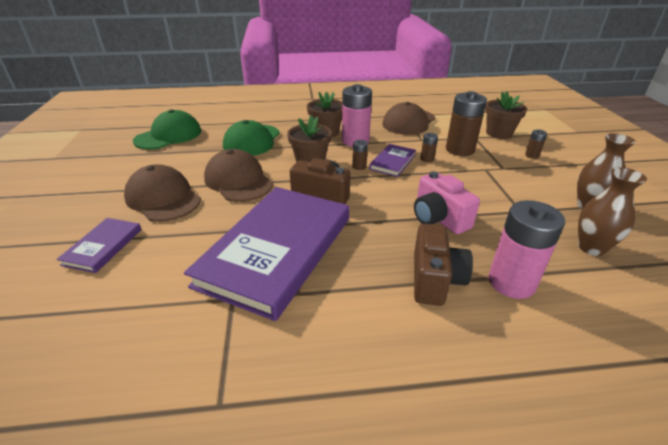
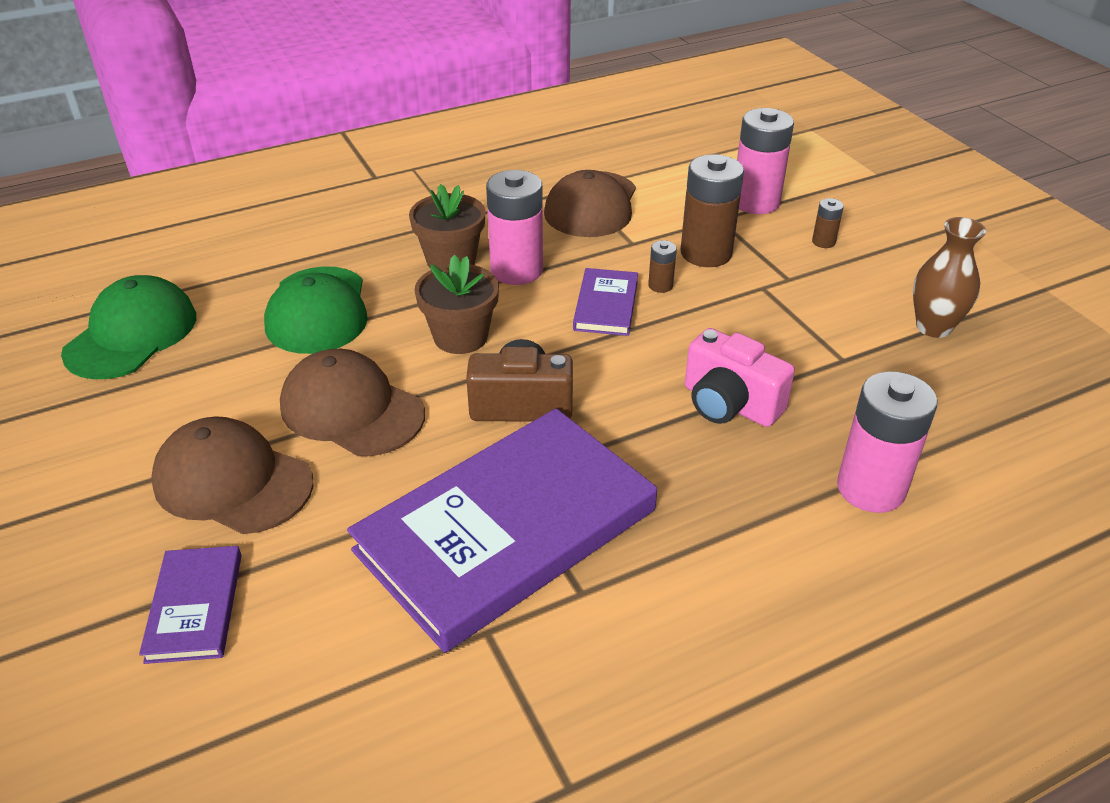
camera: 20 degrees left, 5 degrees up
(276, 250) = (506, 530): purple book -> purple book turned 45 degrees clockwise
(359, 166) = (553, 328): brown battery -> none
(435, 279) = (767, 513): brown camera -> none
(499, 133) = (755, 202): brown flower pot -> pink battery
(591, 247) = (956, 401): brown vase -> none

